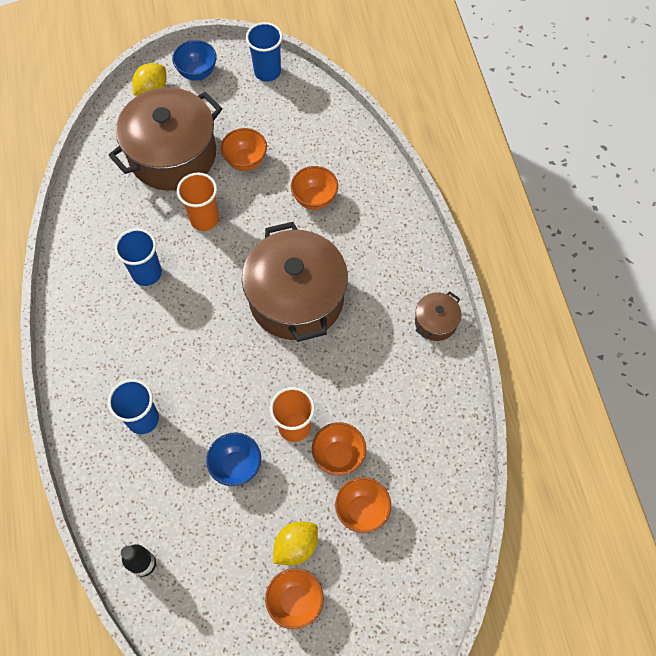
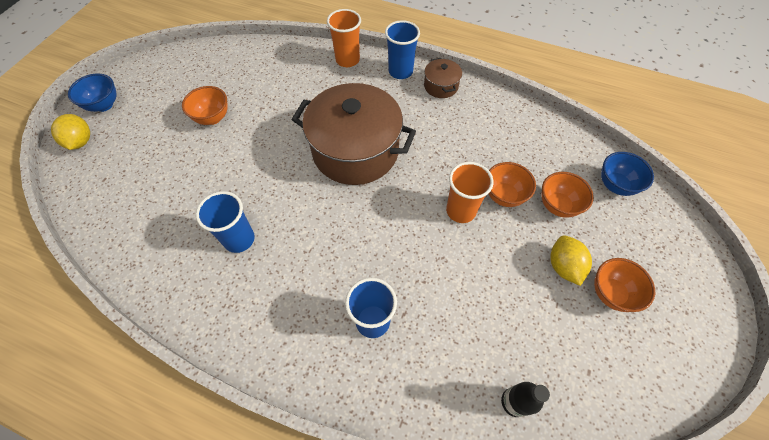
camera: 55 degrees left, 5 degrees down
(172, 155) = (154, 160): brown pot -> none
(204, 219) = (232, 171): orange cup -> orange cup (347, 60)
(236, 466) = (467, 270): blue bowl -> blue bowl (615, 185)
(267, 72) = (156, 66): blue cup -> blue cup (400, 71)
(314, 199) = (287, 96): orange bowl -> none

